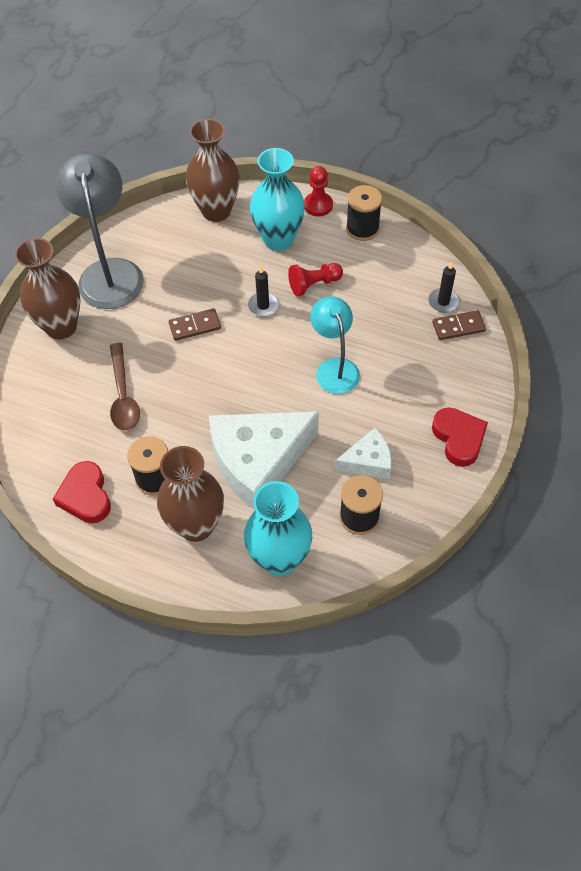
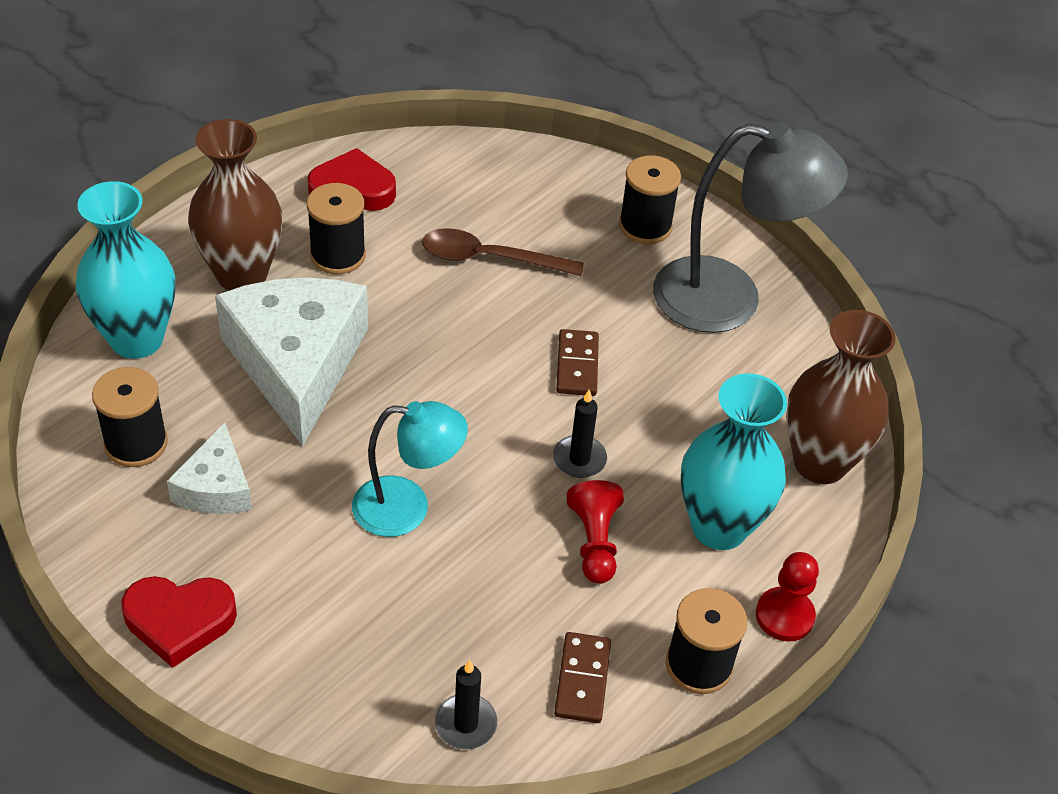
camera: 105 degrees right, 10 degrees down
(61, 327) = (645, 226): brown vase -> black spool
(458, 327) = (398, 723): brown domino -> brown domino (582, 680)

